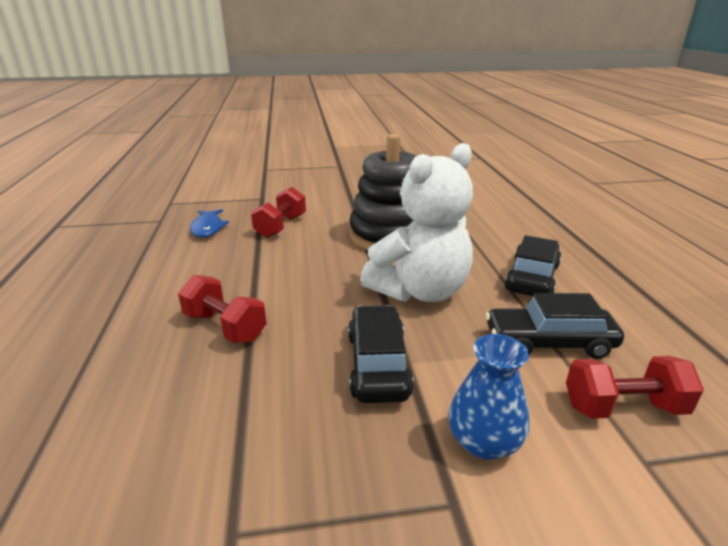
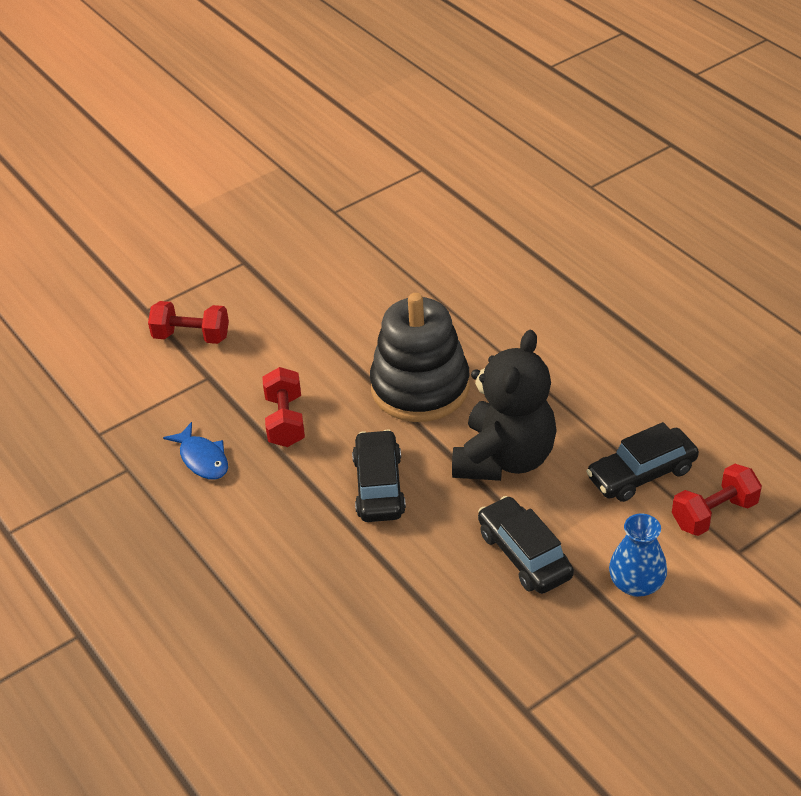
camera: 25 degrees left, 15 degrees up
(225, 327) = (366, 576): red dumbbell -> red dumbbell (191, 336)
(420, 291) = (504, 458): white teddy bear -> black teddy bear
(532, 278) = (595, 397): black car -> black car (379, 486)

